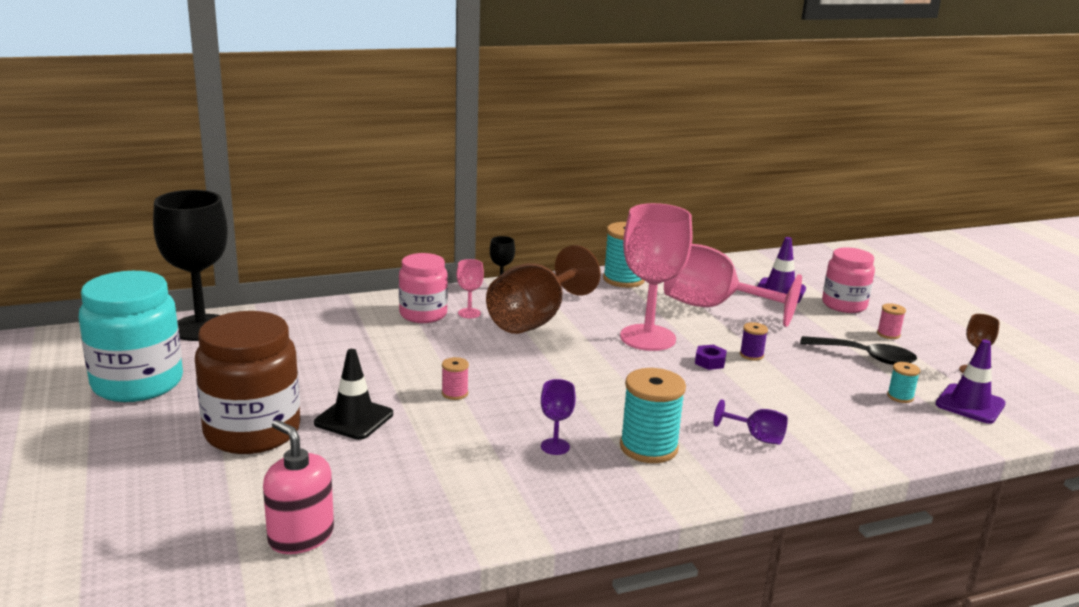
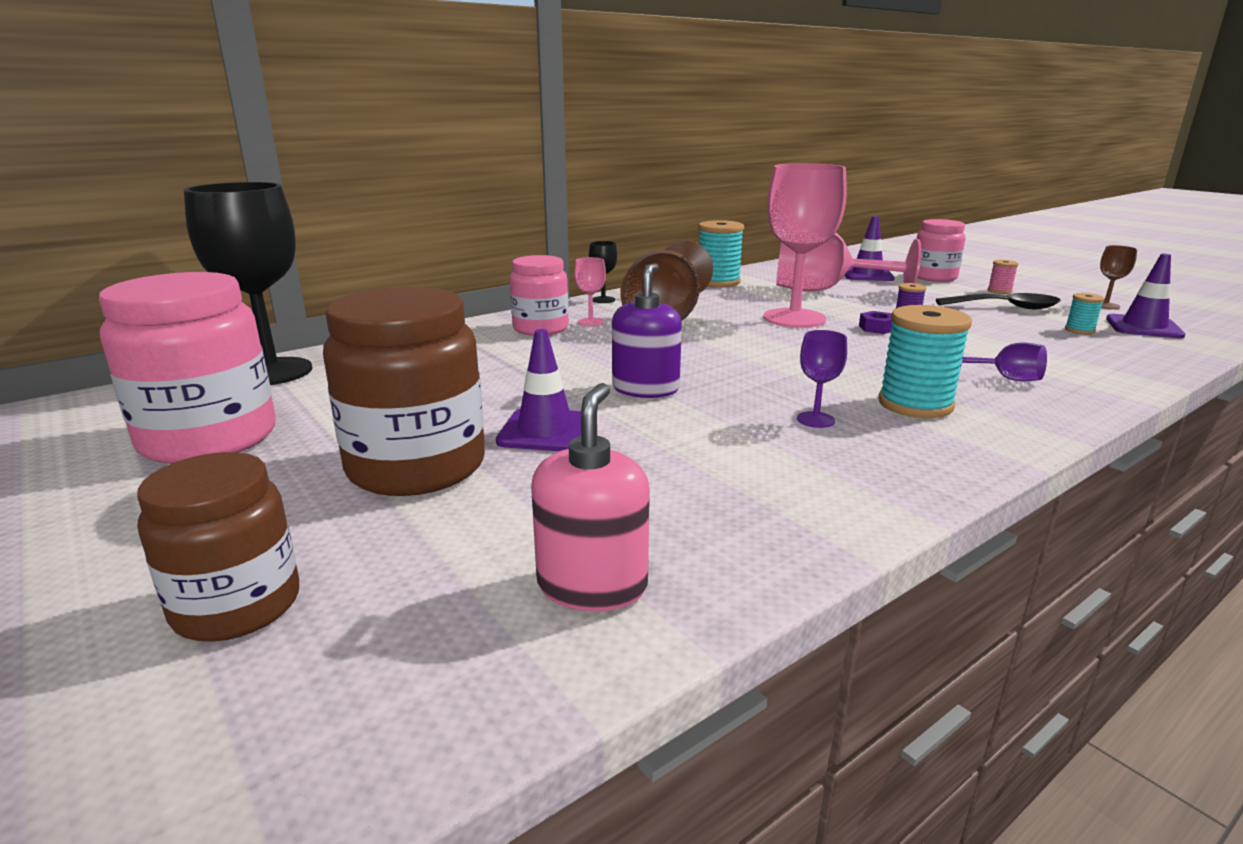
camera: 15 degrees left, 0 degrees up
(109, 505) = (237, 606): none -> brown jar
(137, 383) = (209, 439): turquoise jar -> pink jar
(301, 536) = (592, 585): pink soap dispenser -> pink soap dispenser turned 75 degrees clockwise
(354, 419) = (545, 431): black traffic cone -> purple traffic cone
(455, 393) = (645, 389): pink spool -> purple soap dispenser

